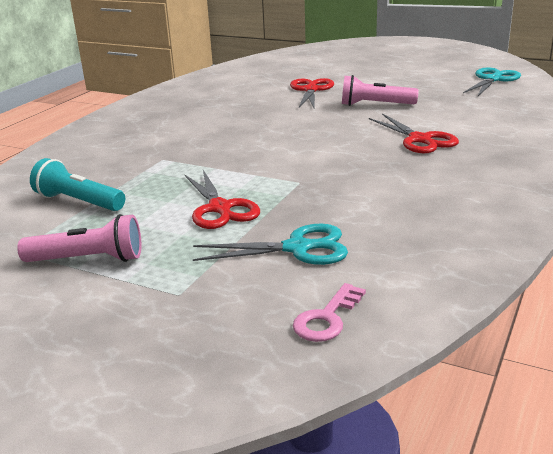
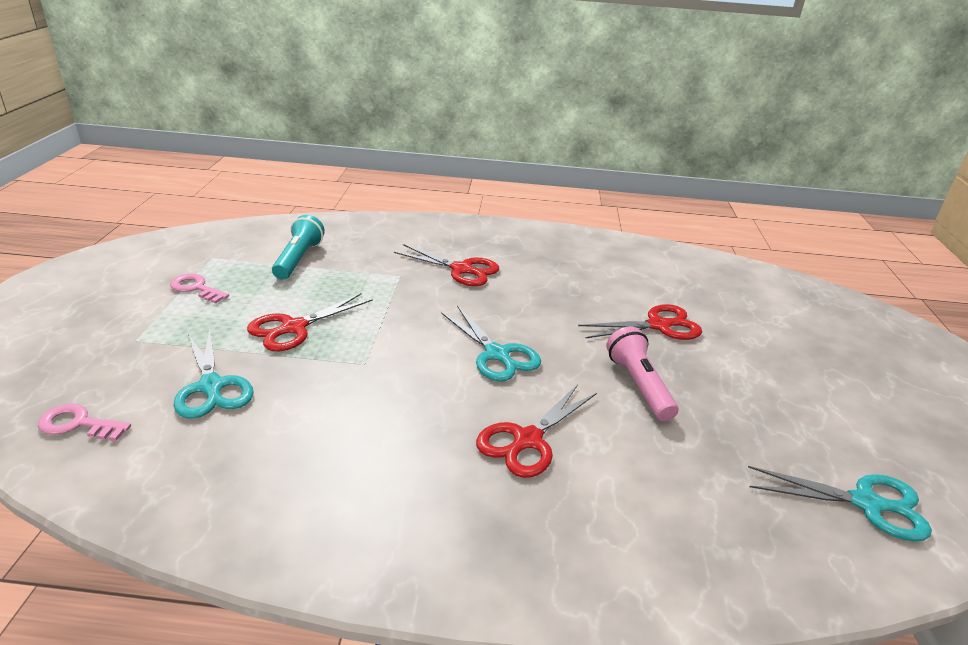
camera: 65 degrees right, 5 degrees up
(88, 259) = (196, 288): pink flashlight -> pink key
(176, 135) = (461, 269): none -> red scissors
(316, 137) = (497, 354): none -> turquoise scissors

